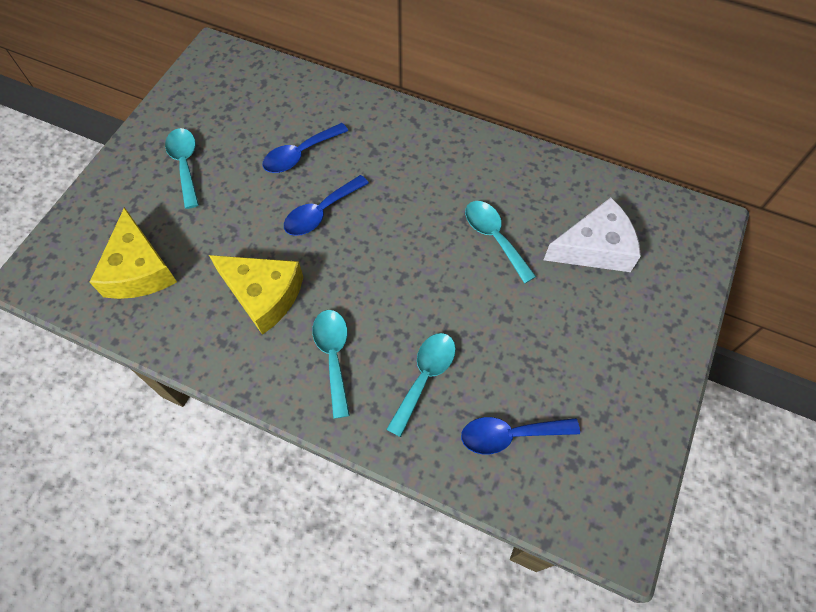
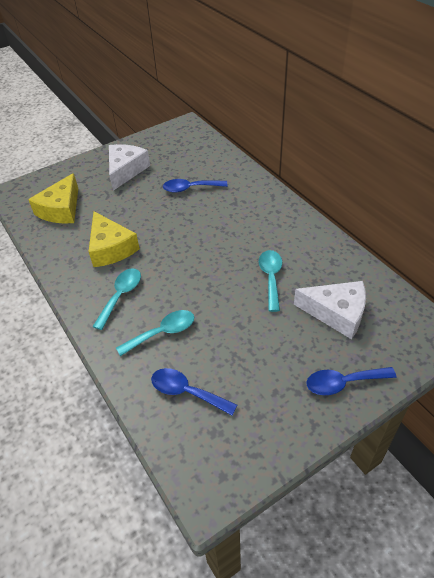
camera: 35 degrees right, 15 degrees down
(185, 164) = (126, 170): turquoise spoon -> white cheese
(321, 212) = (177, 221): blue spoon -> blue spoon (343, 383)

